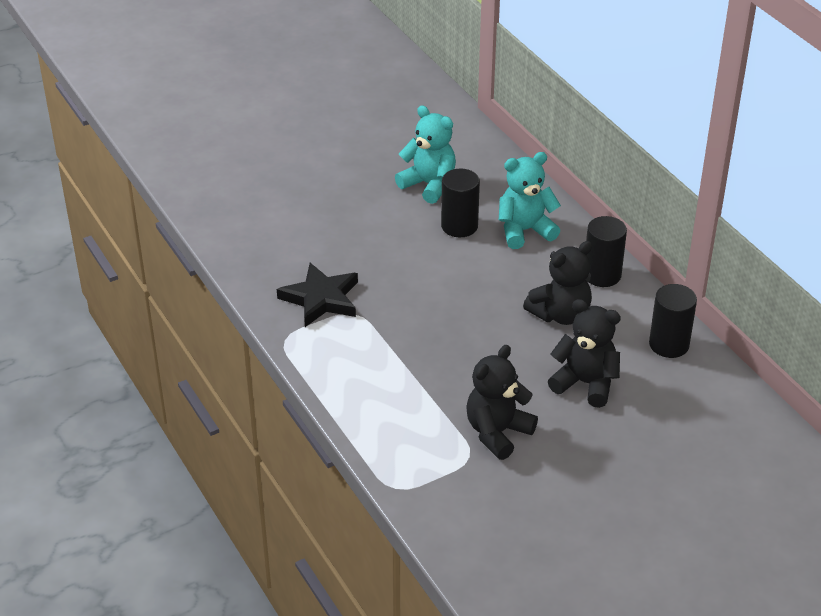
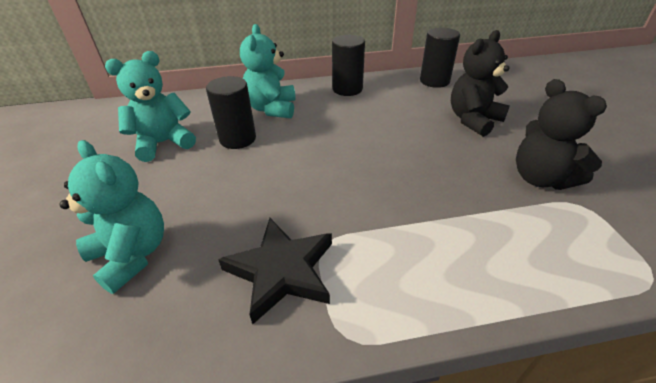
camera: 70 degrees left, 0 degrees up
(304, 226) = (132, 255): none -> turquoise teddy bear
(560, 314) = (385, 114): black teddy bear -> none

